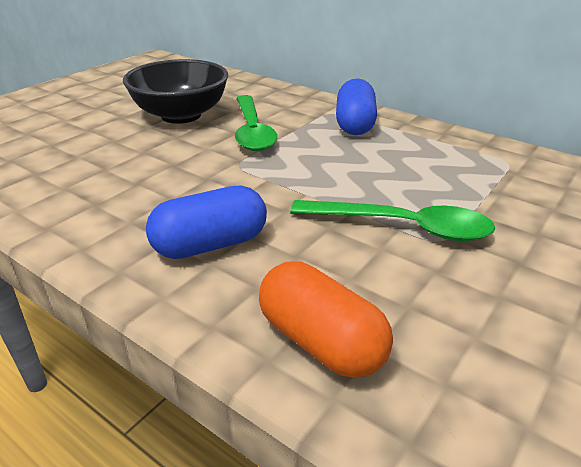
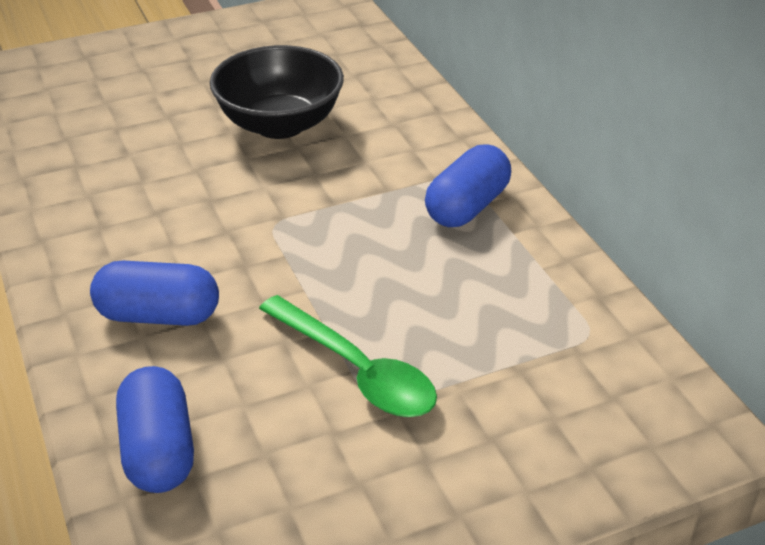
camera: 30 degrees right, 5 degrees up
(252, 131) = (335, 177): green spoon -> none
(320, 342) = (158, 450): orange capsule -> blue capsule

